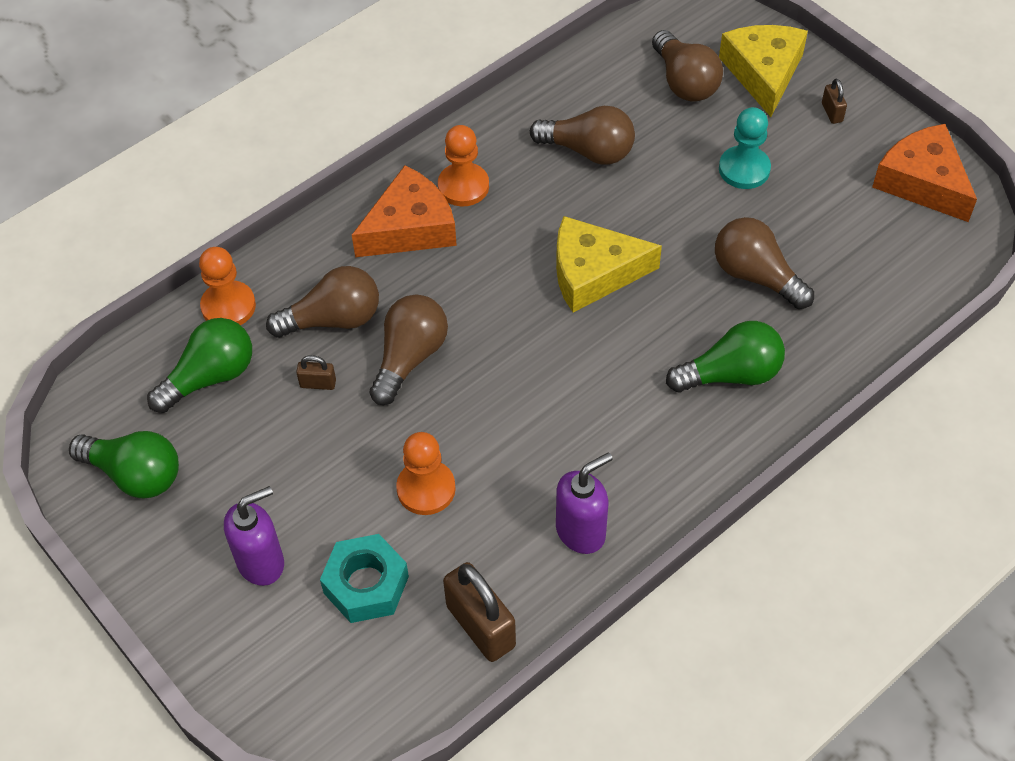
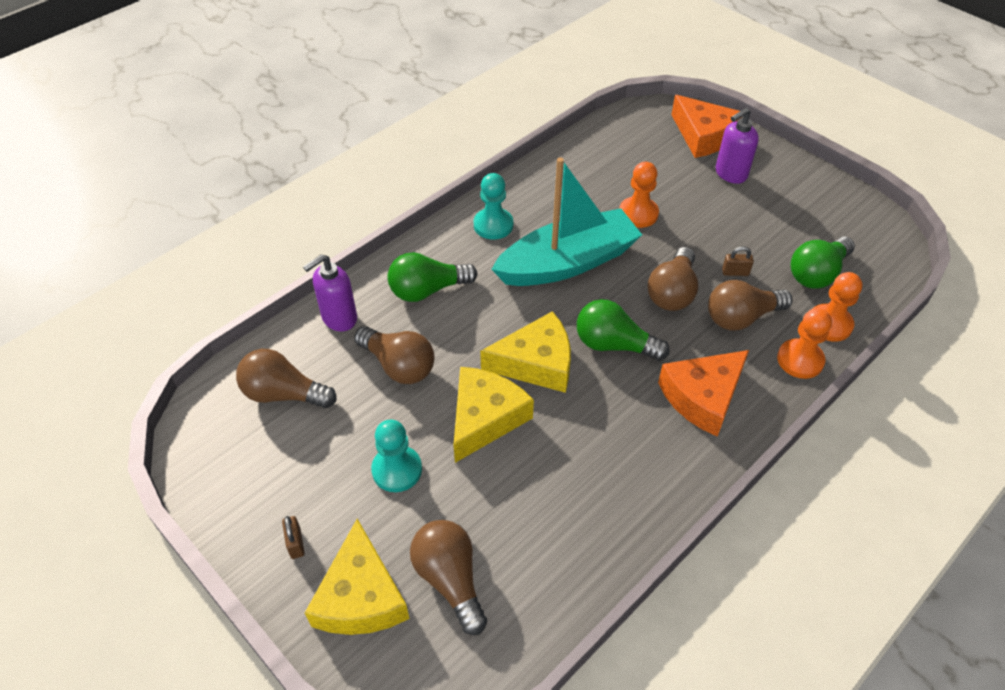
camera: 175 degrees right, 5 degrees down
(135, 474) = (836, 214): green light bulb -> green light bulb (613, 345)
(366, 585) = (662, 166): turquoise nut -> none
(463, 186) = (665, 440): orange pawn -> orange pawn (800, 360)
(480, 626) = (588, 151): brown padlock -> none
(541, 408) = (567, 263): none -> turquoise boat
(581, 531) = (533, 196): purple soap dispenser -> purple soap dispenser (339, 318)
(588, 151) = (549, 485): brown light bulb -> brown light bulb (283, 394)
(643, 477) = (493, 225): none -> turquoise pawn
(653, 215) = (485, 418): none -> yellow cheese
(922, 182) = (227, 463): orange cheese -> orange cheese (703, 136)

